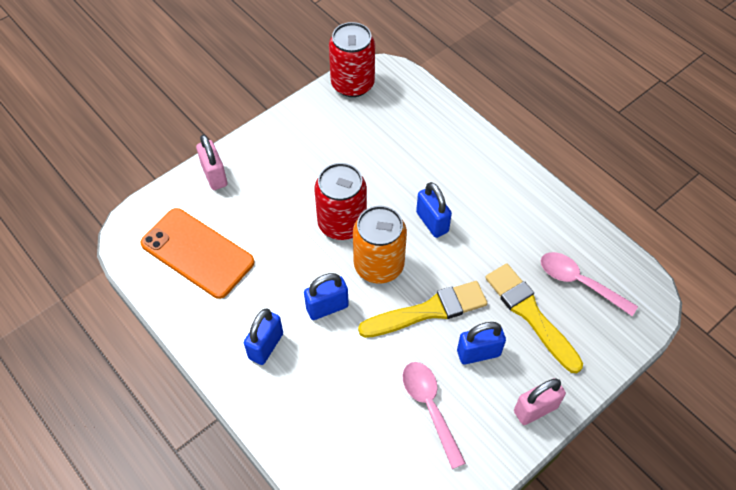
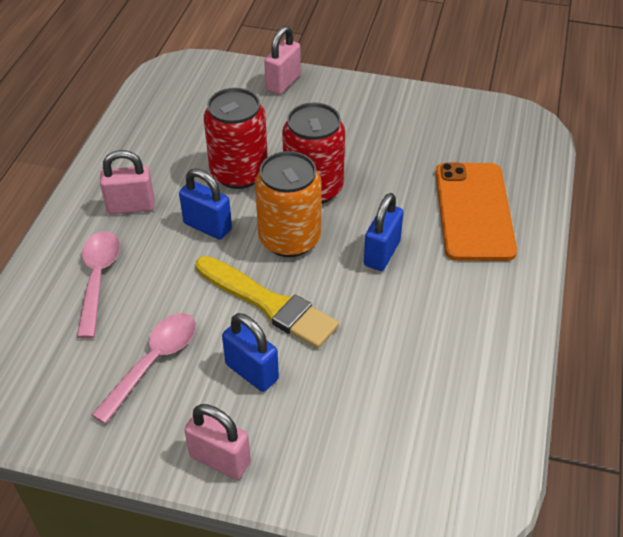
camera: 55 degrees right, 10 degrees down
(197, 253) = (192, 115): orange phone -> orange phone (474, 211)
(266, 346) = (131, 206): blue padlock -> pink padlock
(352, 84) = (488, 112): red can -> red can (239, 173)
(530, 314) = (342, 396): yellow brush -> none
(579, 282) = (428, 423): pink spoon -> pink spoon (98, 279)

